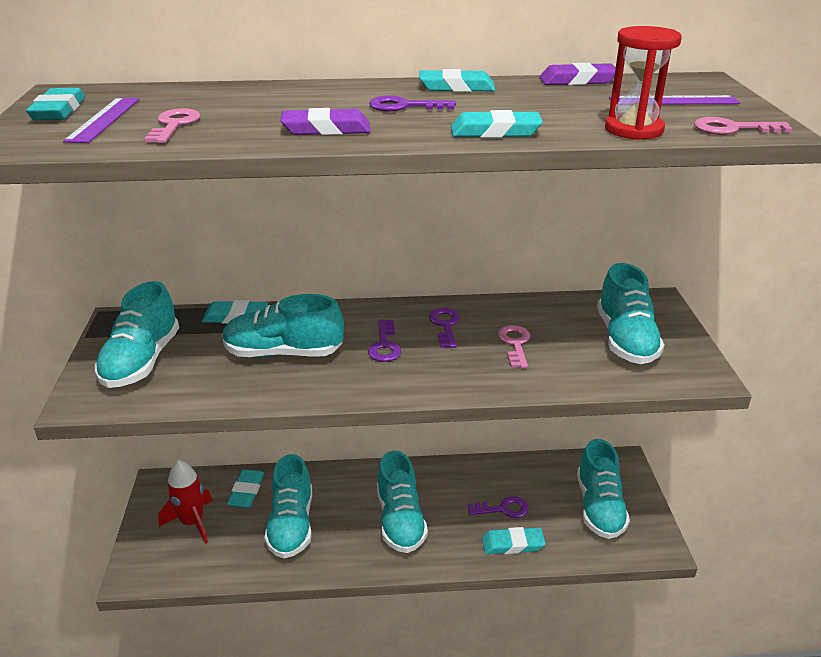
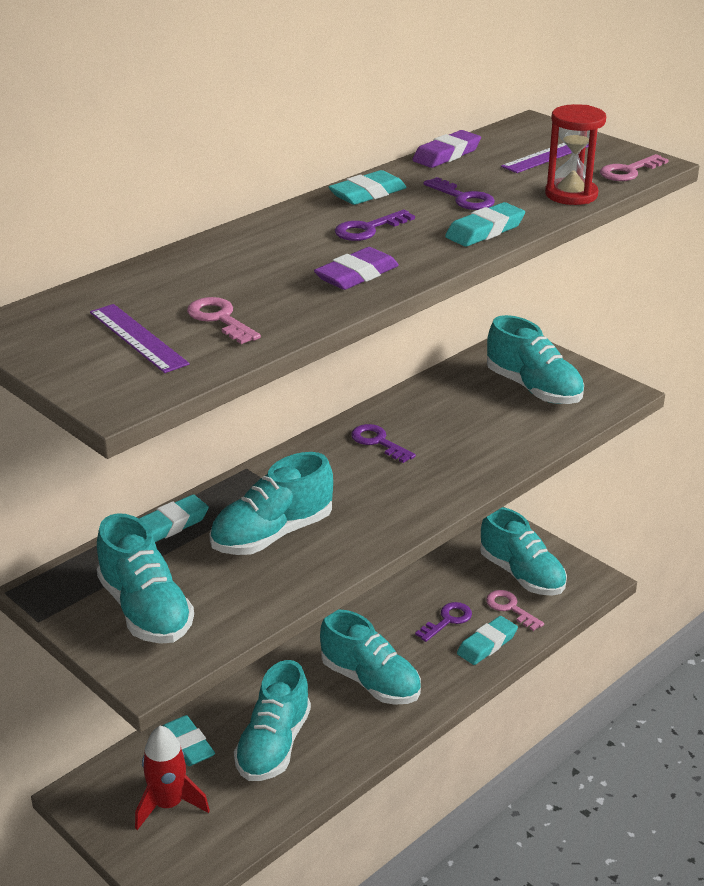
camera: 40 degrees left, 0 degrees up
(58, 111) = (65, 346): turquoise eraser -> none
(291, 524) = (274, 745): turquoise shoe -> turquoise shoe turned 60 degrees clockwise
(384, 345) = (352, 484): purple key -> purple key (463, 198)
(515, 344) = (456, 431): pink key -> pink key (510, 608)

